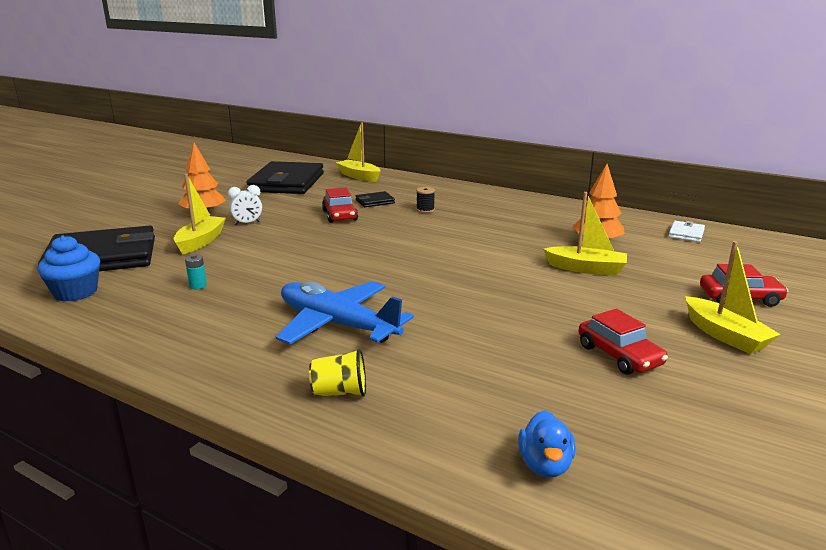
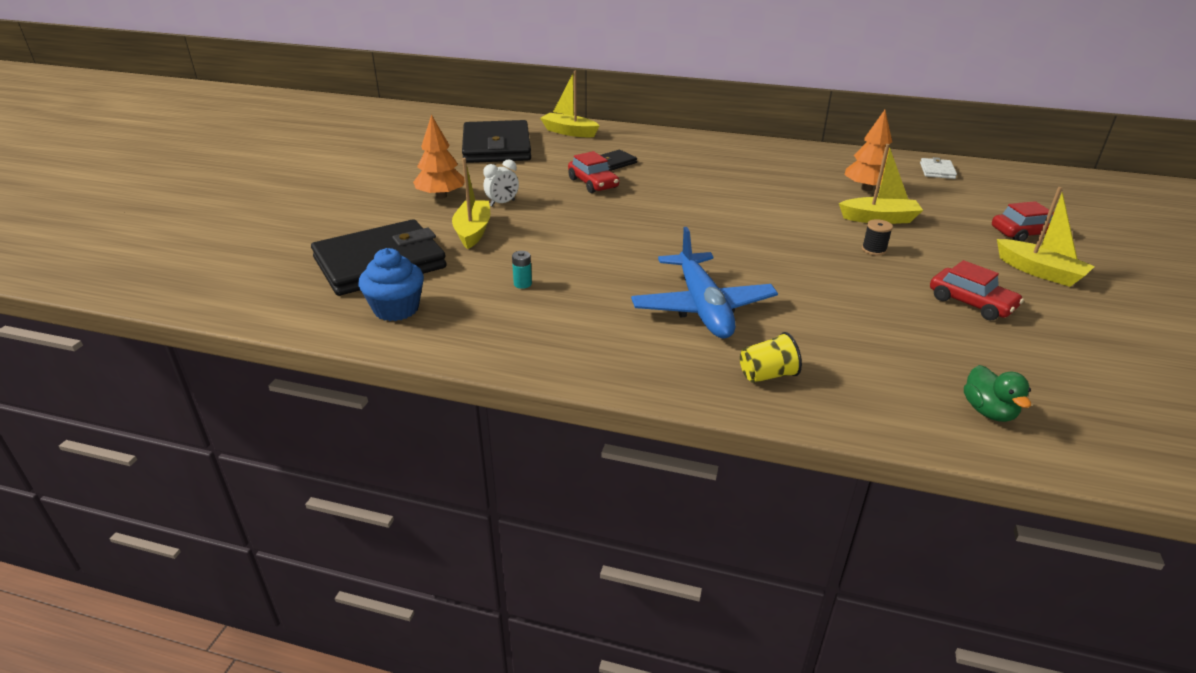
camera: 15 degrees left, 10 degrees up
(337, 324) = (702, 307): blue plane -> blue plane turned 120 degrees counterclockwise
(425, 210) = (675, 168): black spool -> black spool (874, 250)
(545, 465) = (988, 411): blue duck -> green duck

